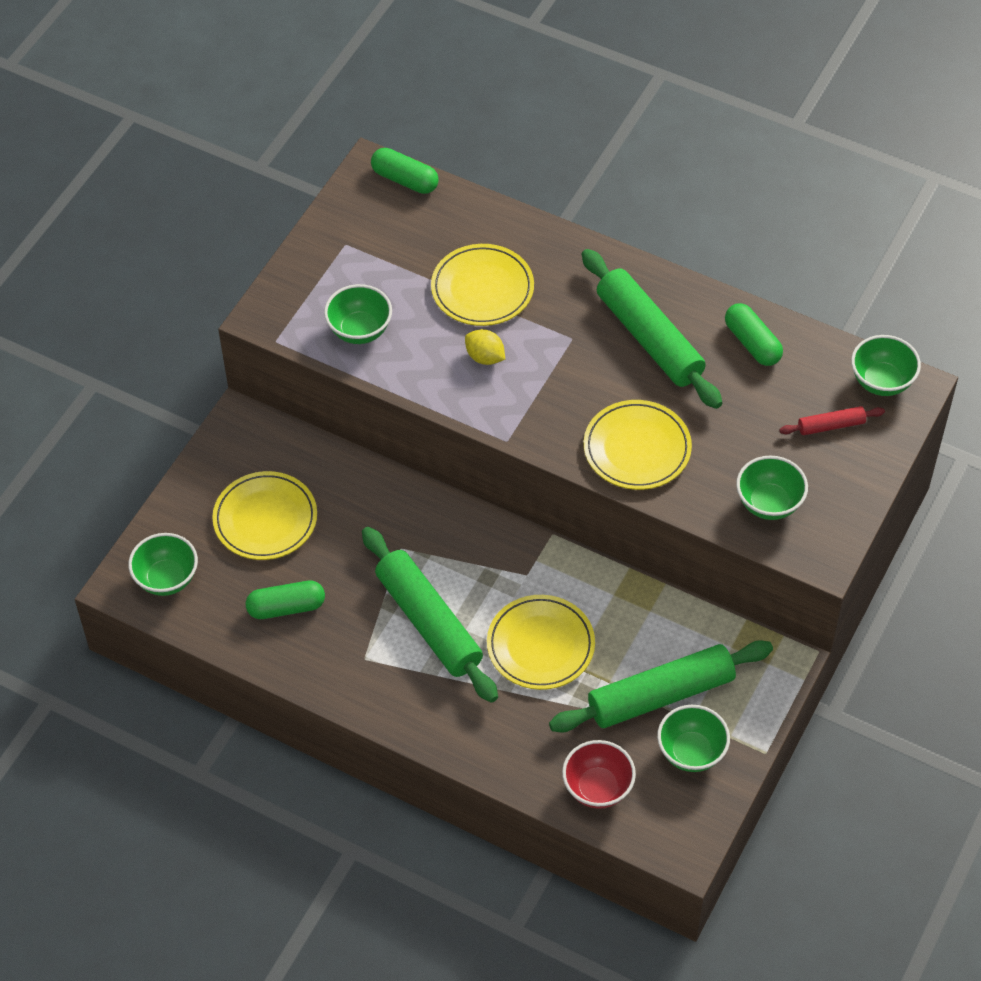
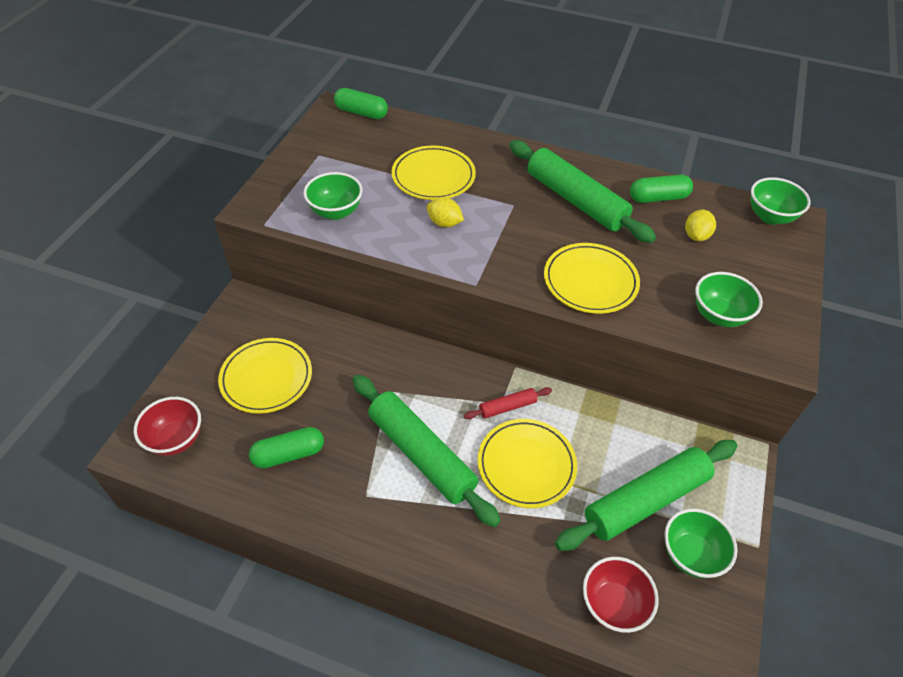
camera: 10 degrees left, 5 degrees down
(167, 579) = (176, 439): green bowl -> red bowl
(752, 343) = (658, 198): green capsule -> green capsule turned 60 degrees counterclockwise
(780, 400) = (696, 236): none -> yellow lemon
(831, 425) = (744, 251): red rolling pin -> red rolling pin (507, 407)

